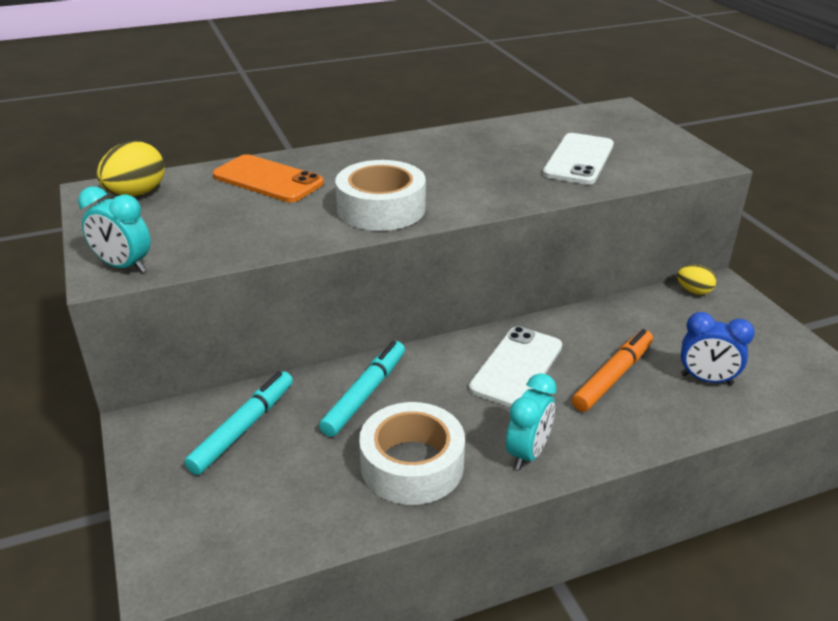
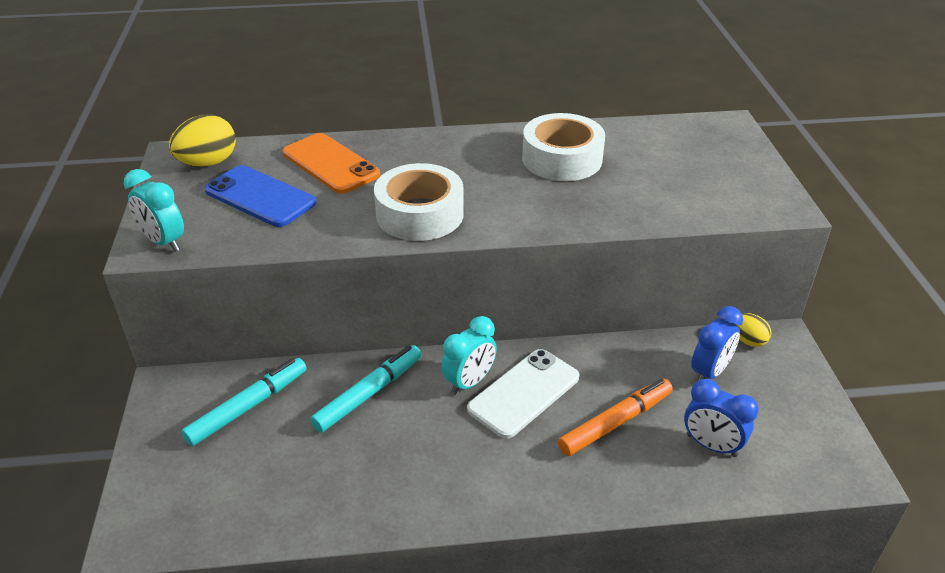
camera: 15 degrees right, 5 degrees up
(209, 215) = (260, 197): none -> blue phone
(412, 465) = (381, 477): white tape -> white tape (562, 159)
(527, 453) = (493, 488): turquoise clock -> turquoise clock (469, 382)
(578, 159) = (647, 184): white phone -> none
(674, 321) = (709, 372): none -> blue clock

